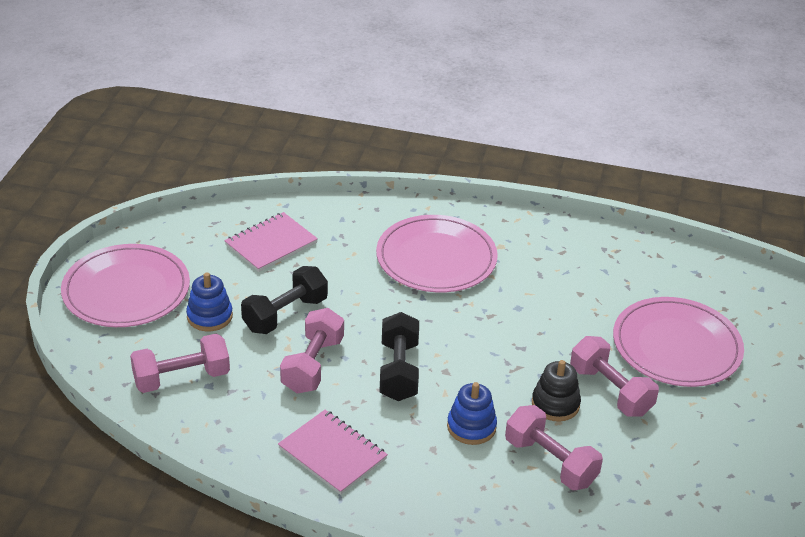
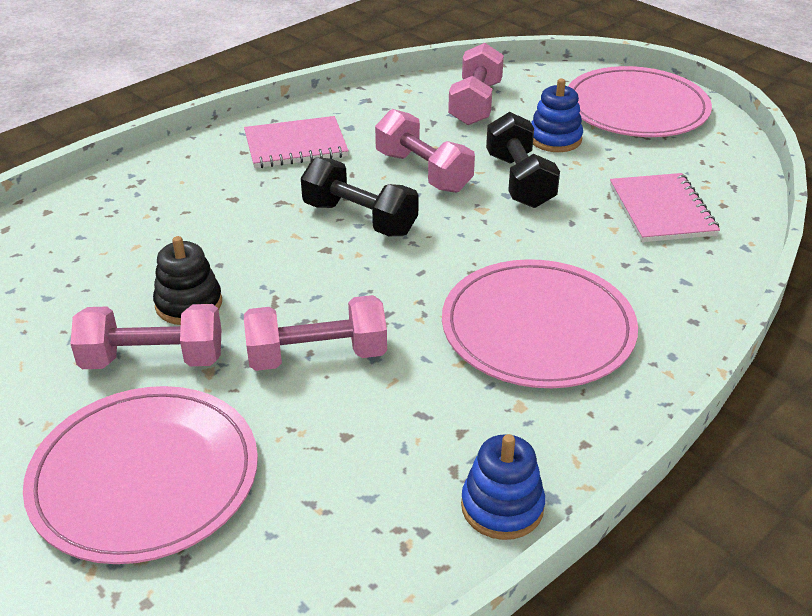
camera: 125 degrees right, 0 degrees up
(471, 427) = (231, 232): blue stacking toy -> blue stacking toy (502, 507)
(550, 462) = (124, 261): pink dumbbell -> pink dumbbell (317, 356)

